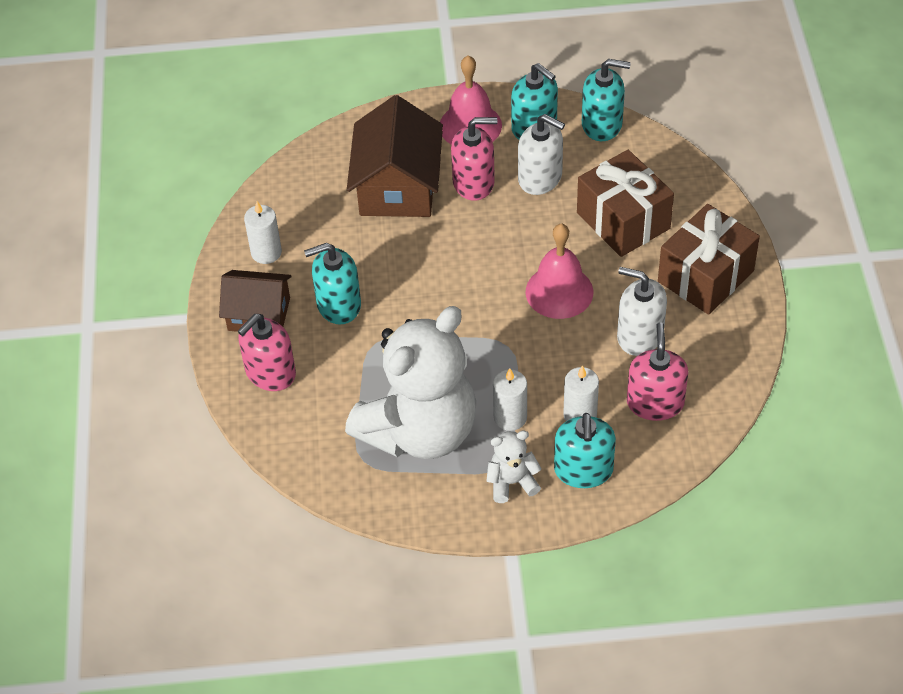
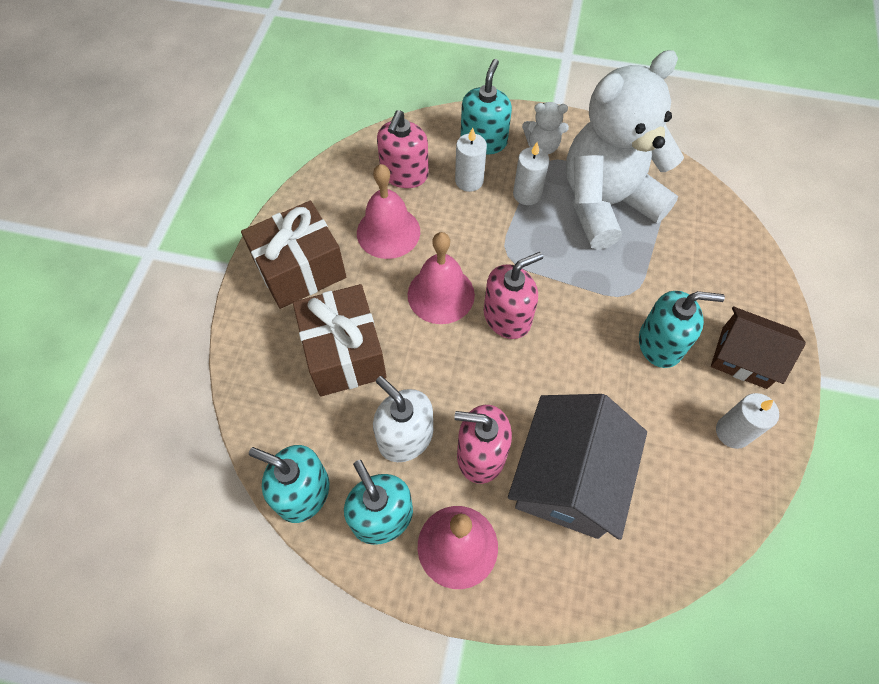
camera: 165 degrees left, 10 degrees up
(270, 372) = (735, 292): pink soap dispenser -> pink soap dispenser (507, 317)
(397, 186) = (569, 478): brown house -> grey house
(639, 335) = (388, 232): white soap dispenser -> pink bell

